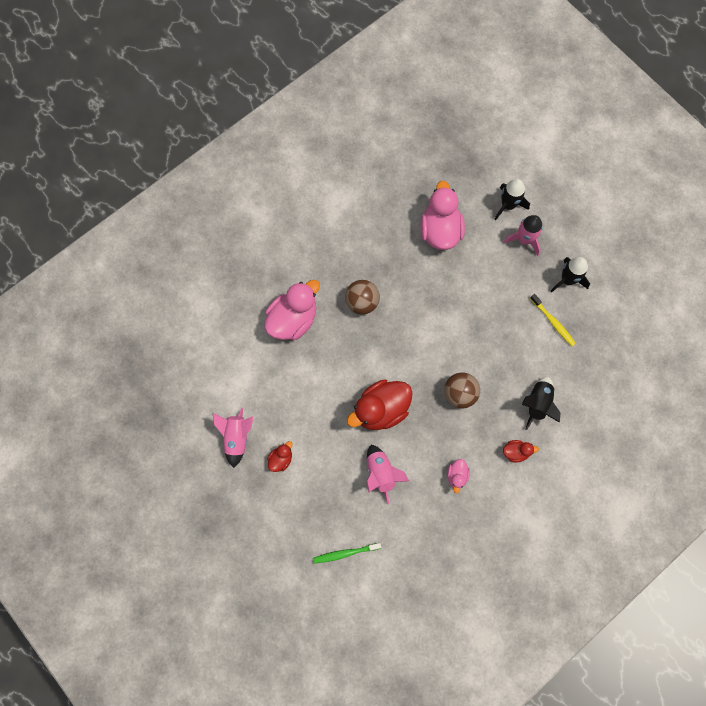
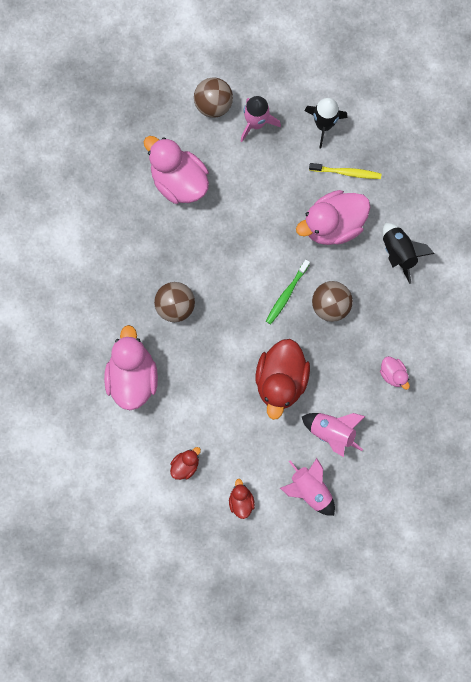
camera: 45 degrees left, 5 degrees up
(236, 438) = (187, 520): pink rocket -> pink rocket (309, 489)
(345, 553) = (367, 523): green toothbrush -> green toothbrush (286, 294)
(508, 205) = (213, 105): black rocket -> brown ball
(511, 346) = (332, 225): none -> pink duck
(516, 452) = (419, 309): red duck -> red duck (185, 465)

